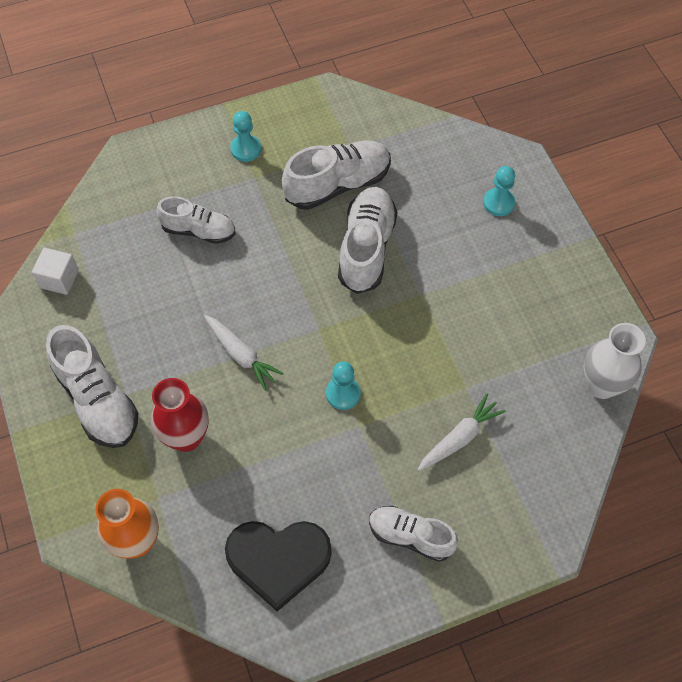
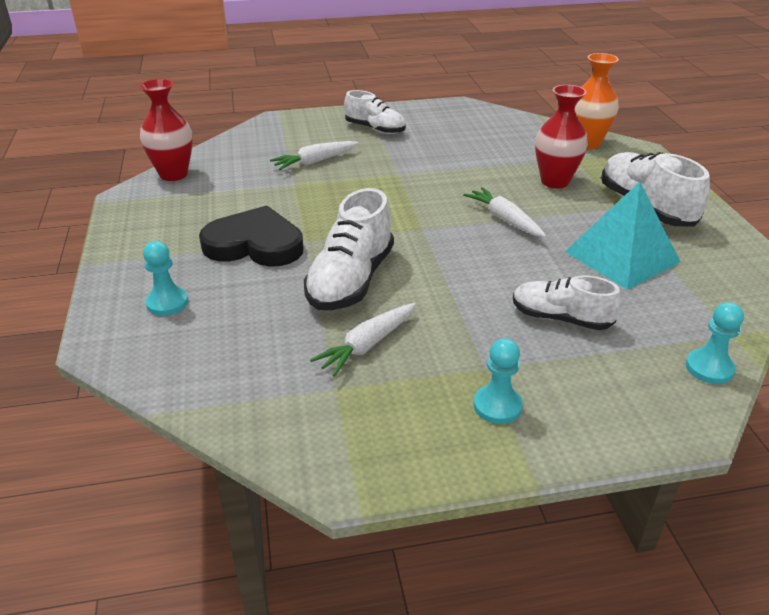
camera: 170 degrees left, 25 degrees down
(59, 279) = (729, 293): white cube -> none
(138, 314) = (621, 256): none -> turquoise pyramid
(278, 560) = (476, 129): black heart -> black heart (255, 244)
(337, 185) = (367, 345): white shoe -> white carrot
(343, 393) = (408, 190): turquoise pawn -> turquoise pawn (709, 368)
(601, 385) = (173, 174): white vase -> red vase

